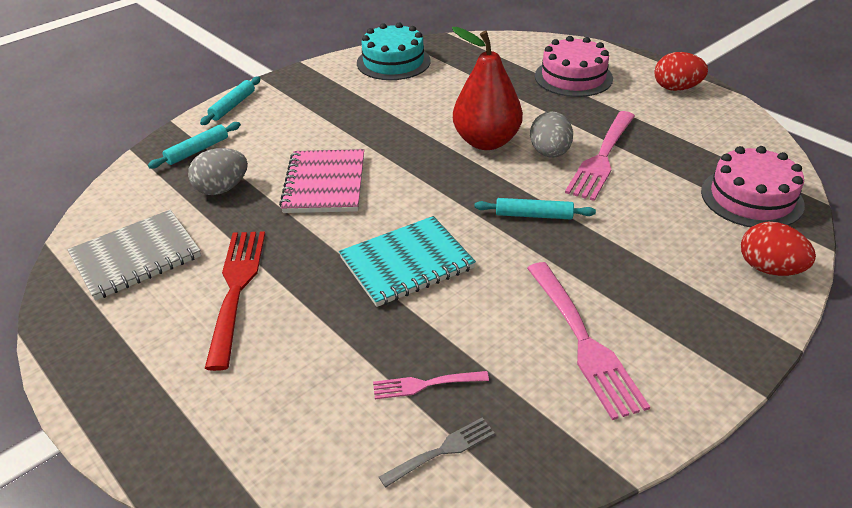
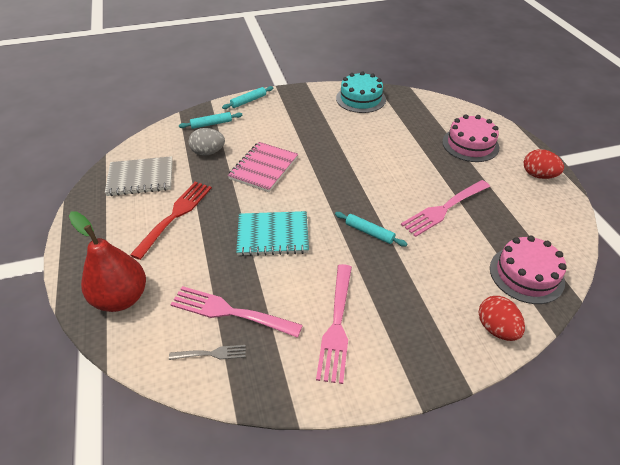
camera: 25 degrees right, 5 degrees up
(425, 384) = (230, 312): pink fork -> pink fork, size x1.91
(486, 141) = (377, 172): red pear -> red pear (121, 298)
(550, 153) = (412, 194): grey egg -> none

